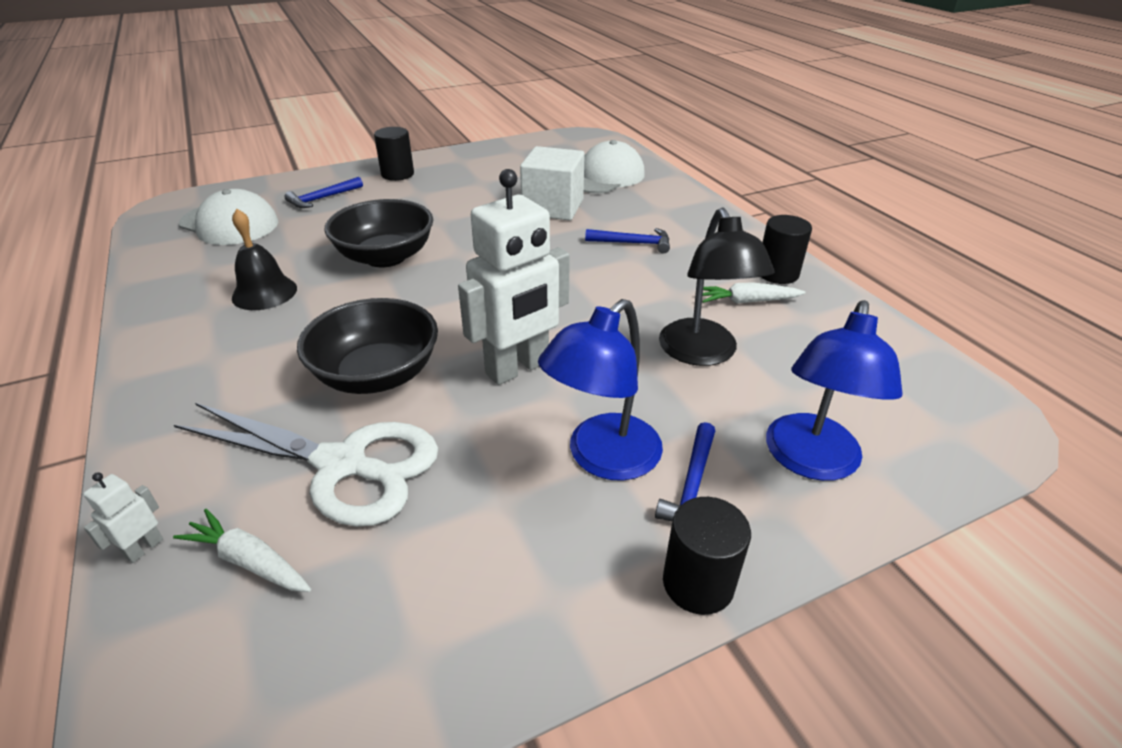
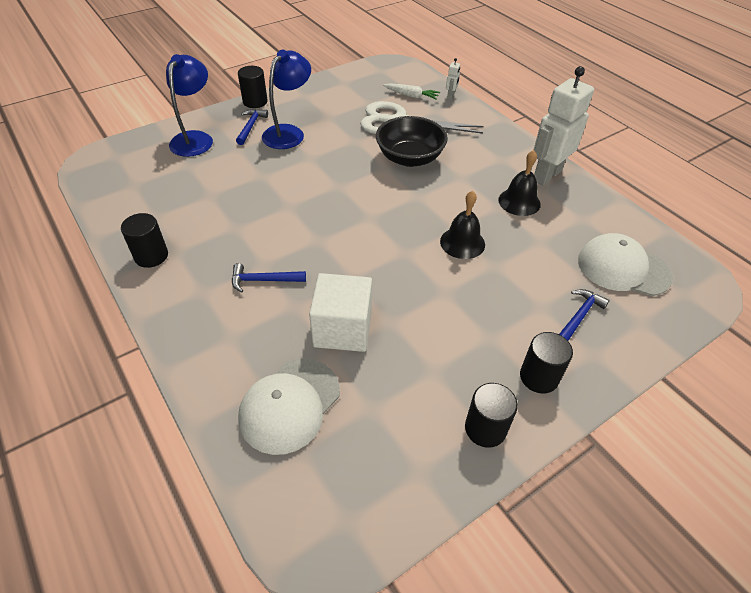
camera: 170 degrees right, 10 degrees up
(385, 257) = (462, 242): black bowl -> black bell
(460, 159) = (485, 428): none -> black cylinder
(518, 368) = (336, 167): white robot -> white robot (546, 175)
(703, 353) = (230, 185): black lamp -> none
(747, 301) = (187, 226): white carrot -> none

